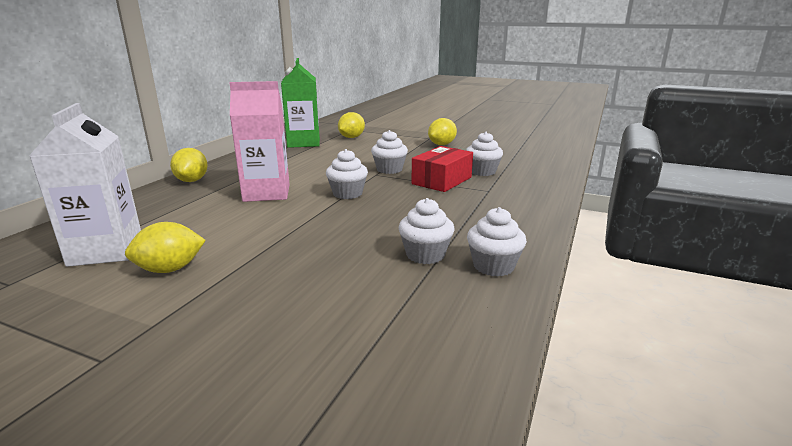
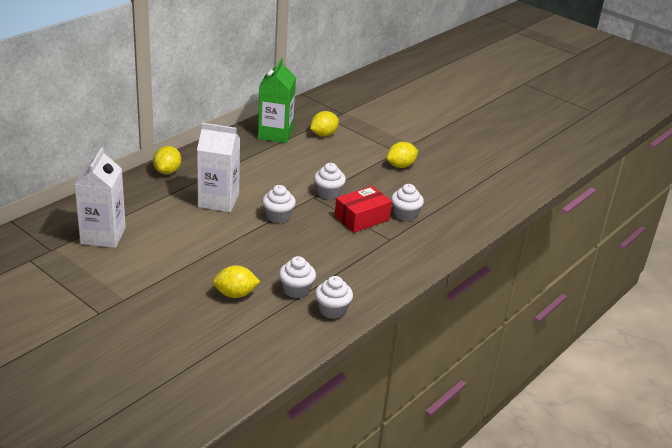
camera: 15 degrees right, 10 degrees up
(170, 269) = (138, 261): yellow lemon -> yellow lemon (235, 294)
(266, 193) = (218, 201): pink carton -> white carton

